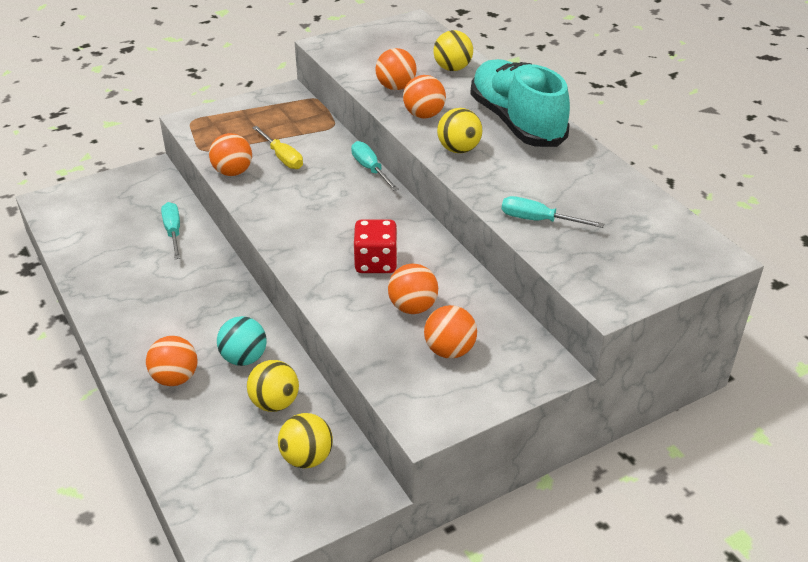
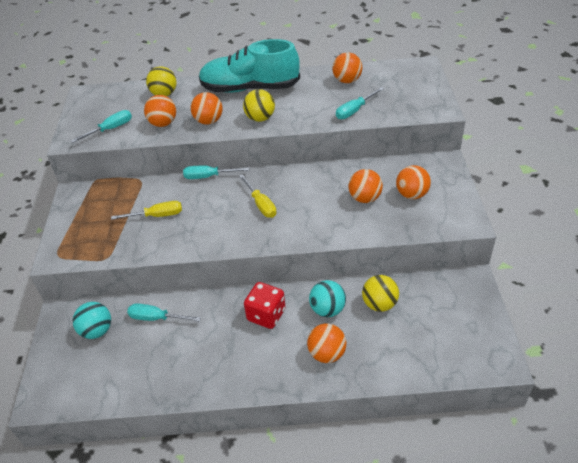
camera: 60 degrees left, 5 degrees up
(140, 200) = (97, 331): none -> turquoise ball
(233, 172) = (152, 247): orange ball -> orange ball (347, 81)
(307, 458) = (435, 301): yellow ball -> none
(346, 224) = (261, 204): none -> yellow screwdriver
(361, 59) = (110, 129): none -> turquoise screwdriver
(376, 263) = (311, 202): red dice -> red dice (266, 315)

